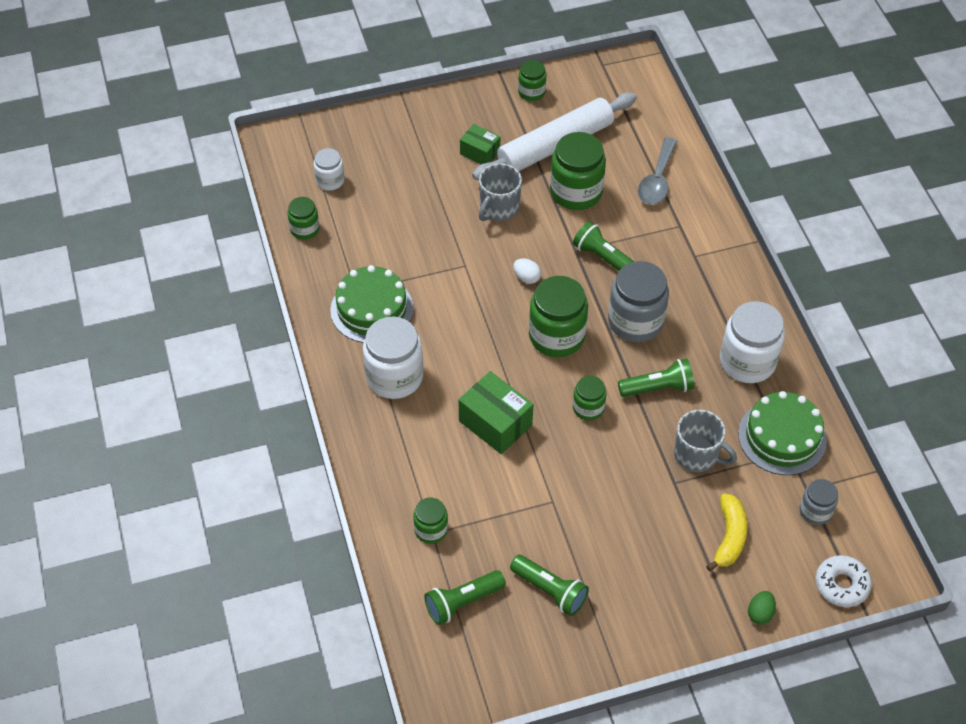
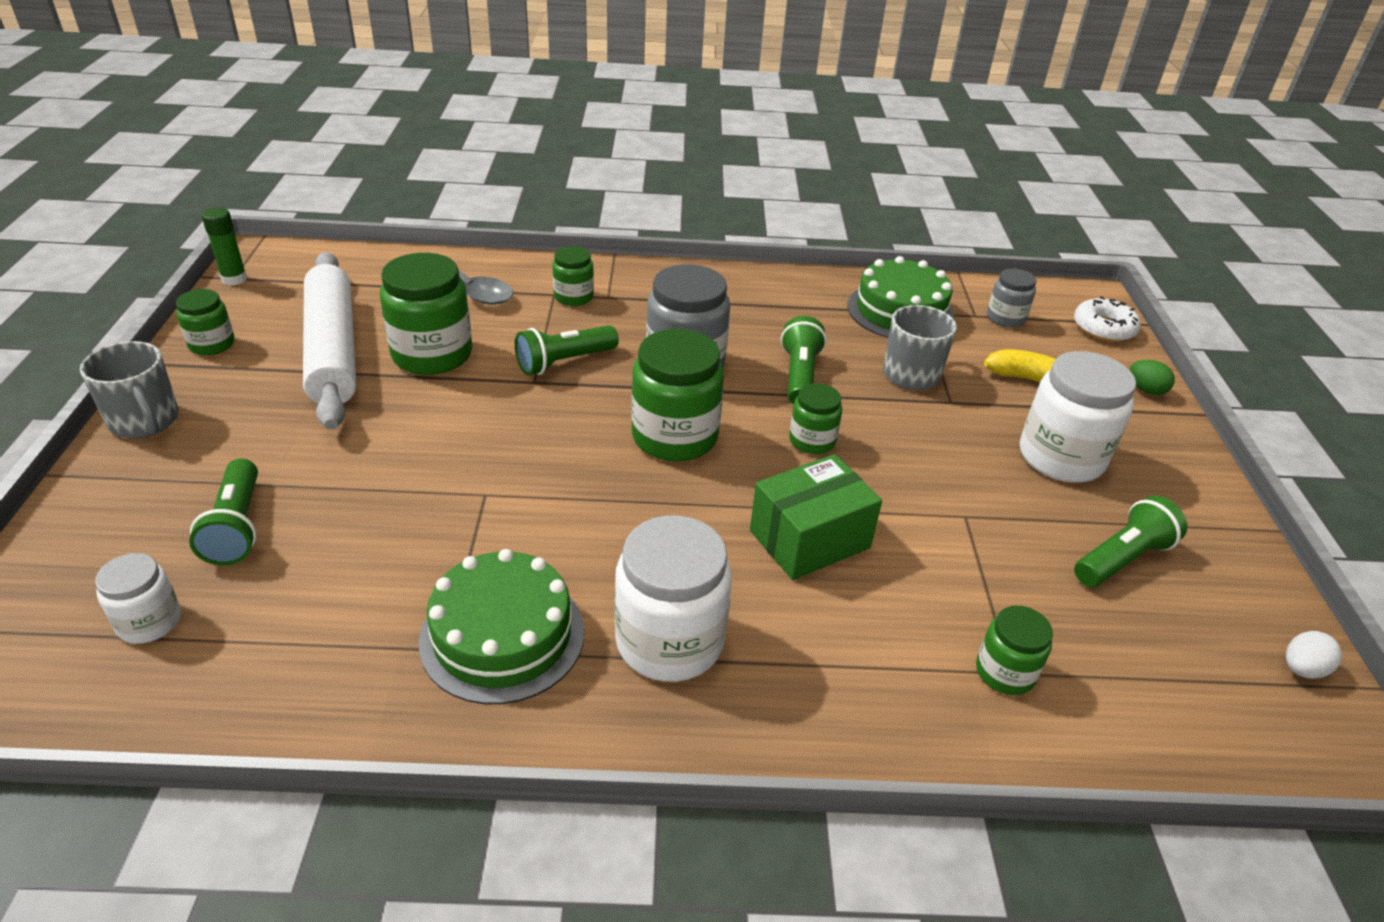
camera: 75 degrees left, 15 degrees down
(304, 229) = (235, 694): green jar -> green jar (573, 297)
(463, 602) = (1149, 666): green flashlight -> green flashlight (237, 527)
(480, 152) = (274, 421): green box -> none
(498, 208) = (401, 430): grey mug -> grey mug (145, 421)
(526, 277) = (552, 437): white egg -> white egg (1302, 669)
(601, 66) = (234, 279): none -> green glue stick
(747, 361) = (785, 304): white jar -> white jar (1061, 457)

